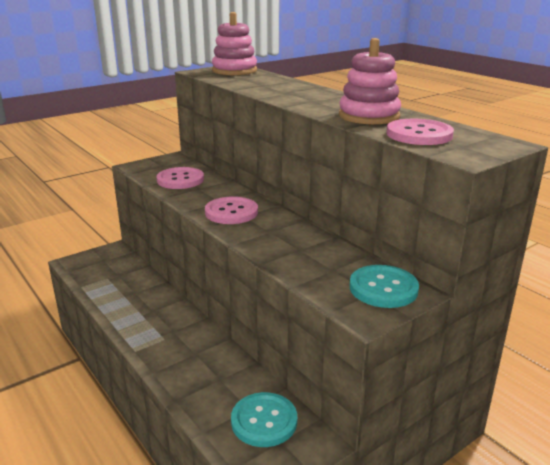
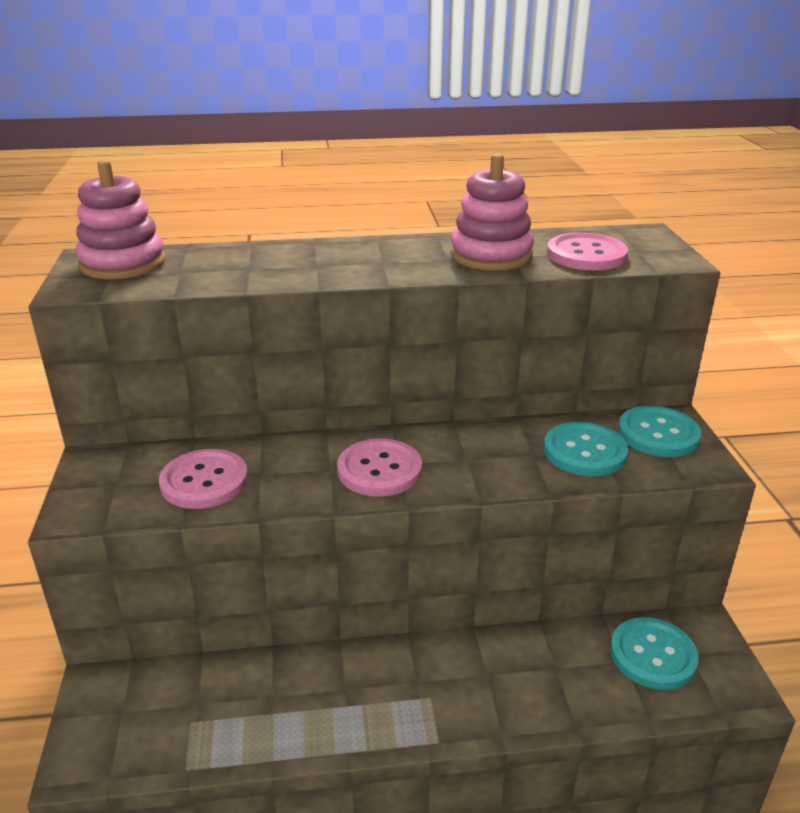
camera: 60 degrees left, 5 degrees up
(323, 265) = (584, 451): none -> turquoise button

